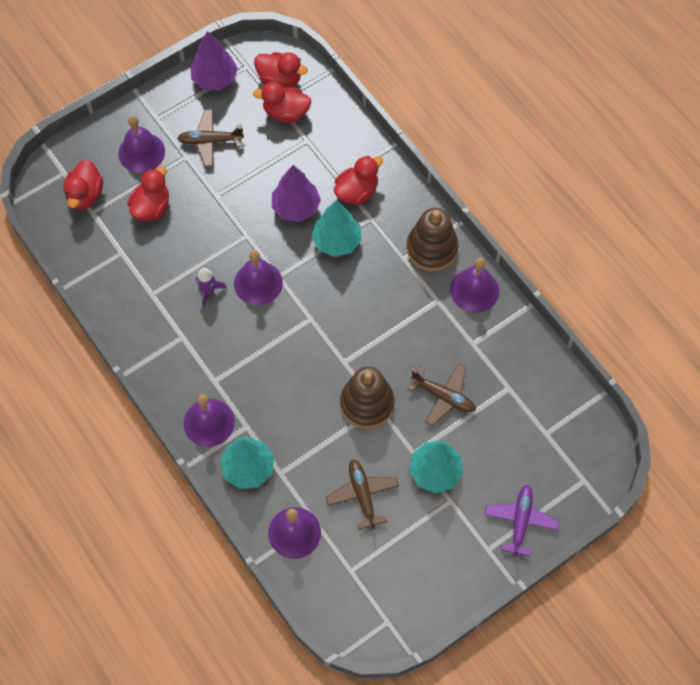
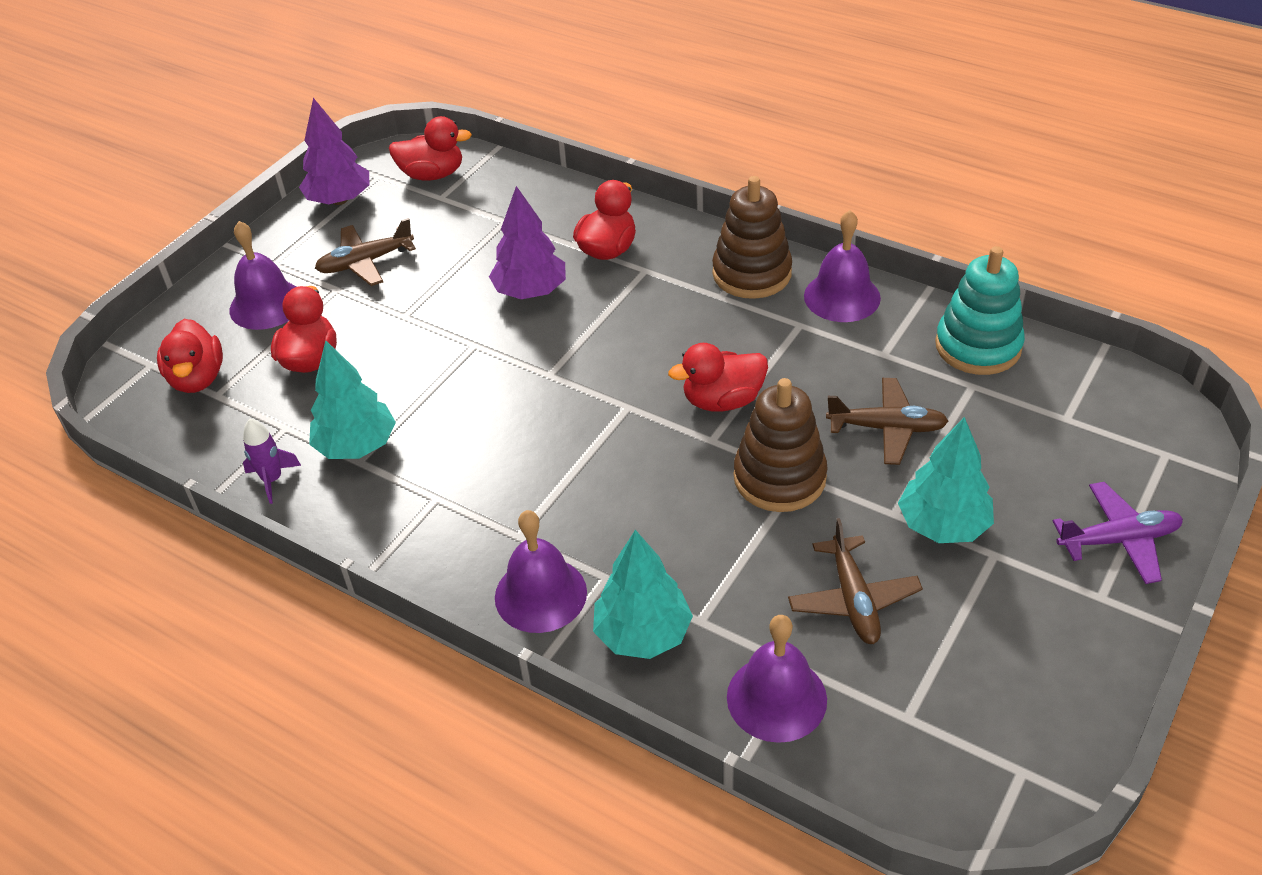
camera: 20 degrees left, 20 degrees down
(208, 291) = (450, 427): purple rocket -> purple rocket (272, 480)
(258, 283) = (522, 391): purple bell -> none
(286, 113) = (459, 203): red duck -> red duck (722, 400)
(337, 241) = (612, 308): turquoise tree -> turquoise tree (356, 446)
(362, 495) = (853, 599): brown plane -> brown plane turned 150 degrees counterclockwise
(520, 521) = (1118, 540): purple plane -> purple plane turned 90 degrees clockwise
(530, 362) = (978, 346): none -> turquoise stacking toy

